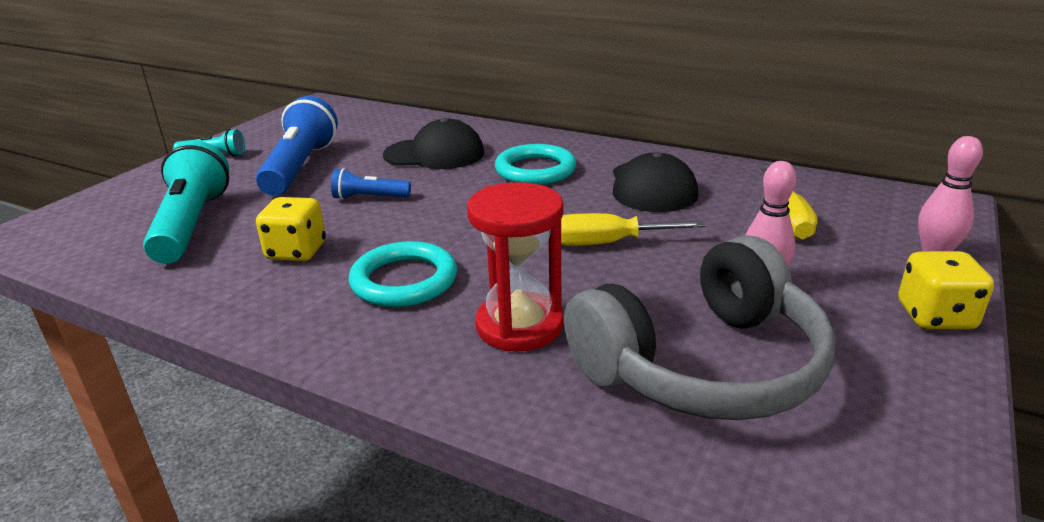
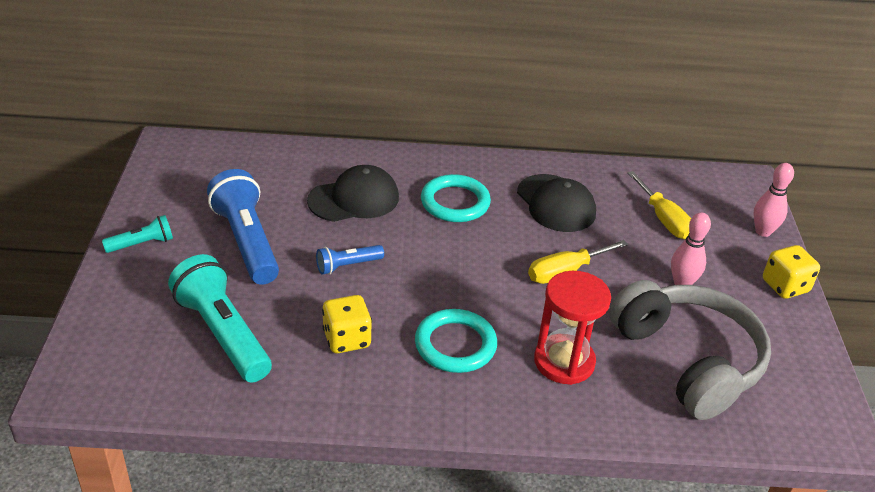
camera: 30 degrees left, 10 degrees up
(703, 365) = (688, 360): grey headphones -> grey headphones turned 60 degrees counterclockwise

